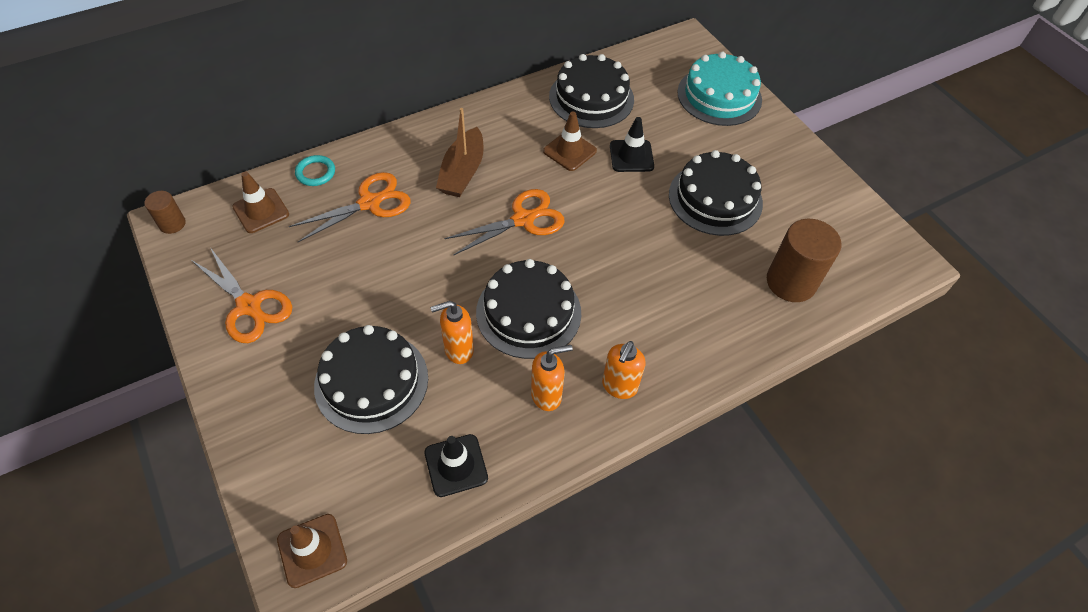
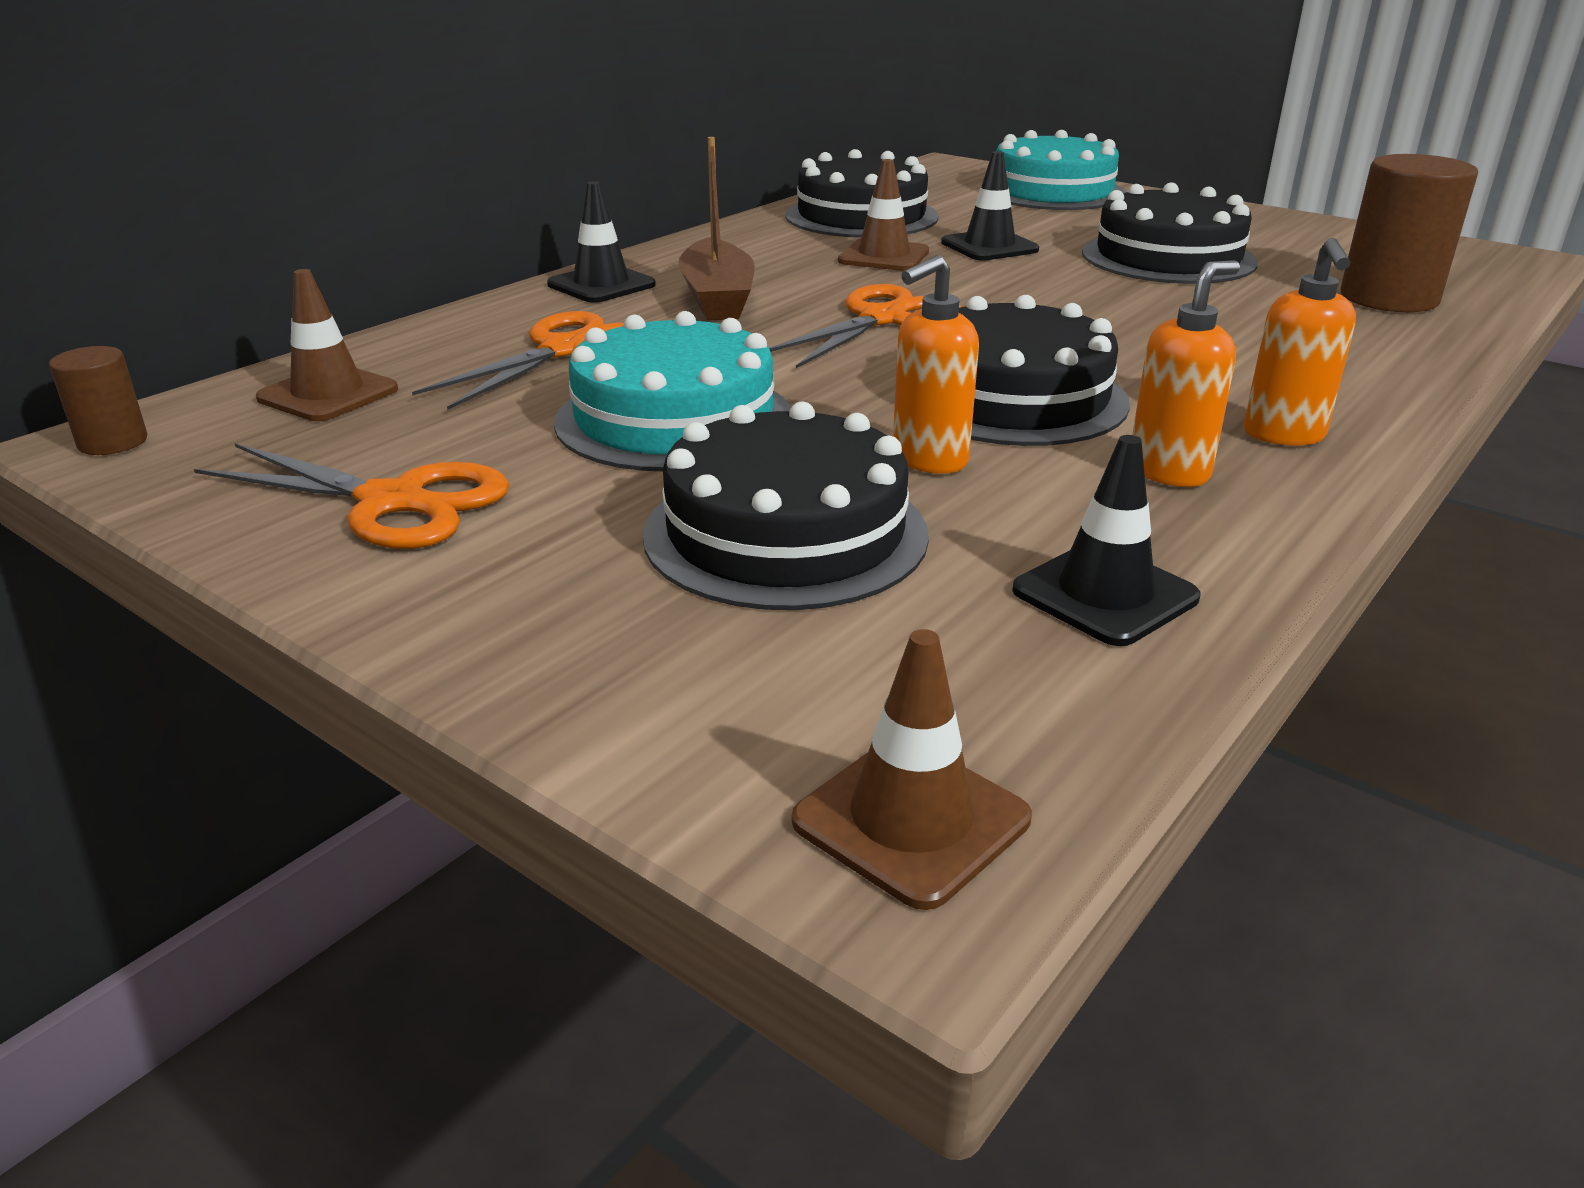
camera: 20 degrees left, 25 degrees down
(315, 173) = (419, 340): turquoise ring -> none
(380, 280) = (674, 419): none -> turquoise cake
(419, 141) = (601, 285): none -> black traffic cone

